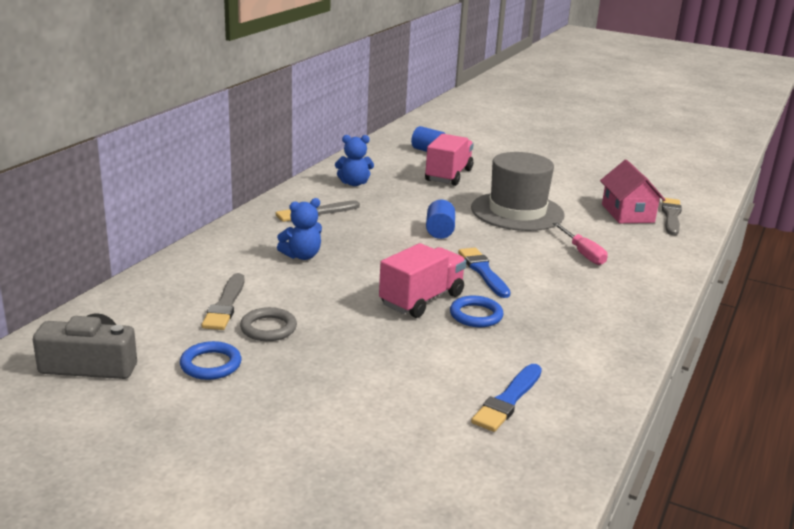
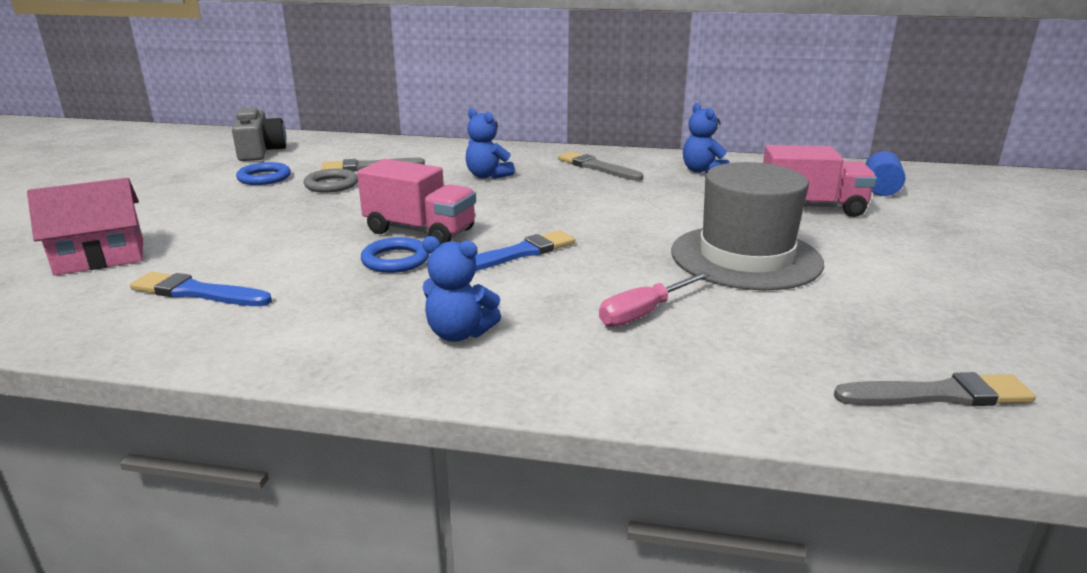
camera: 75 degrees right, 0 degrees up
(439, 231) = (615, 221): blue cylinder -> none
(597, 307) = (459, 333): none -> blue teddy bear
(627, 213) = (877, 345): pink house -> pink house (100, 257)

